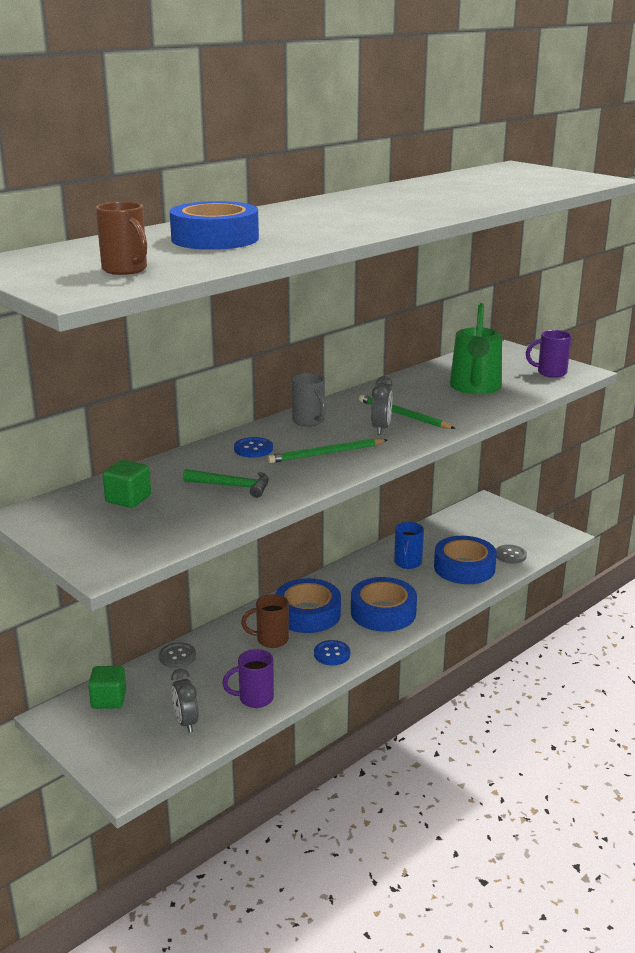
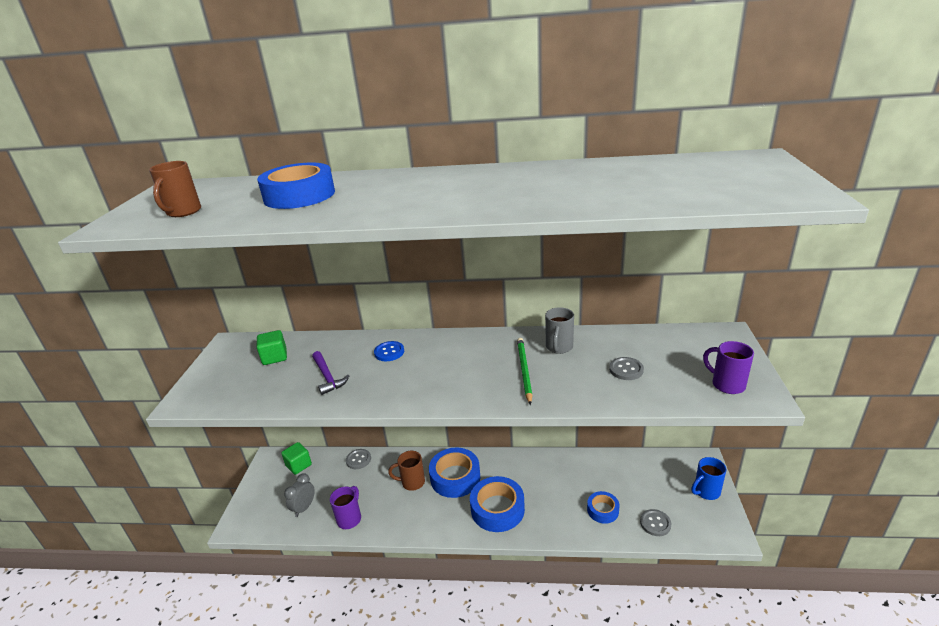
camera: 50 degrees right, 5 degrees up
(232, 486) = (327, 377): green hammer -> purple hammer
(254, 698) = (349, 518): purple mug -> purple mug turned 75 degrees clockwise
(271, 640) = (412, 482): brown mug -> brown mug turned 45 degrees counterclockwise
(309, 421) = (458, 345): grey mug -> grey mug (559, 347)
(326, 453) = (417, 379): green pencil -> none
(332, 654) = (426, 519): blue button -> none
(381, 428) = (487, 375): grey clock -> none
(407, 563) = (568, 479): blue mug -> blue mug (706, 491)
(464, 568) = (602, 510): blue tape -> blue tape, size x0.57
(475, 388) = (626, 370): green watering can -> grey button

